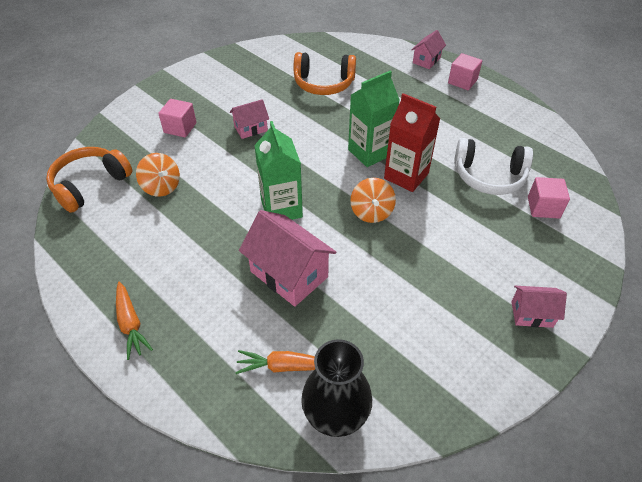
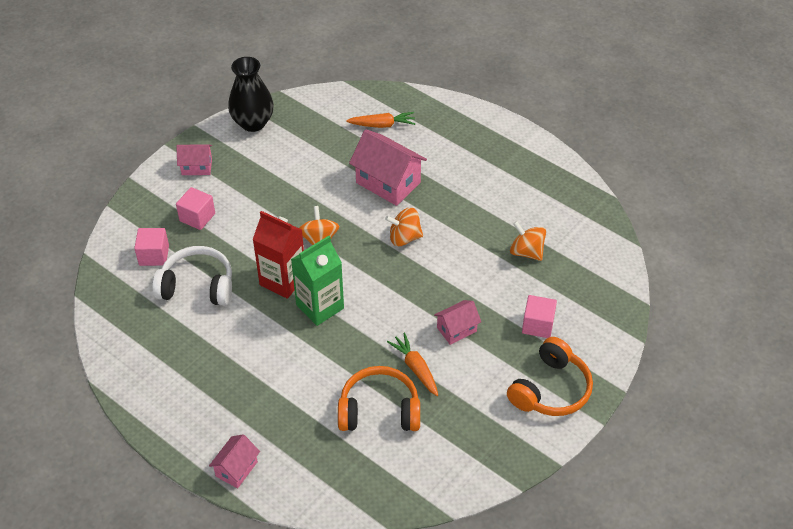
camera: 175 degrees right, 0 degrees up
(90, 184) = (598, 249): orange headphones -> orange headphones (551, 389)
(131, 324) = (500, 142): orange carrot -> orange carrot (415, 368)
(281, 208) = (404, 238): green carton -> orange spinning top
(336, 414) = (344, 104): black vase -> black vase (253, 123)
(462, 81) = (194, 428): pink cube -> pink cube (197, 217)

